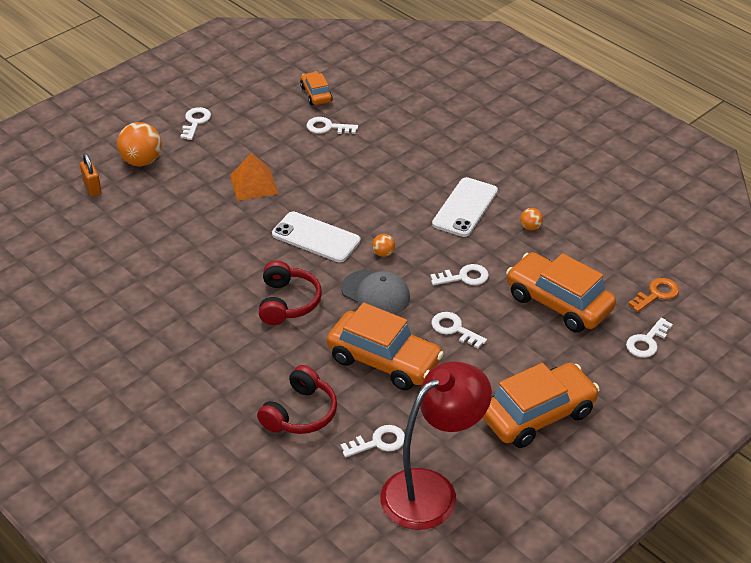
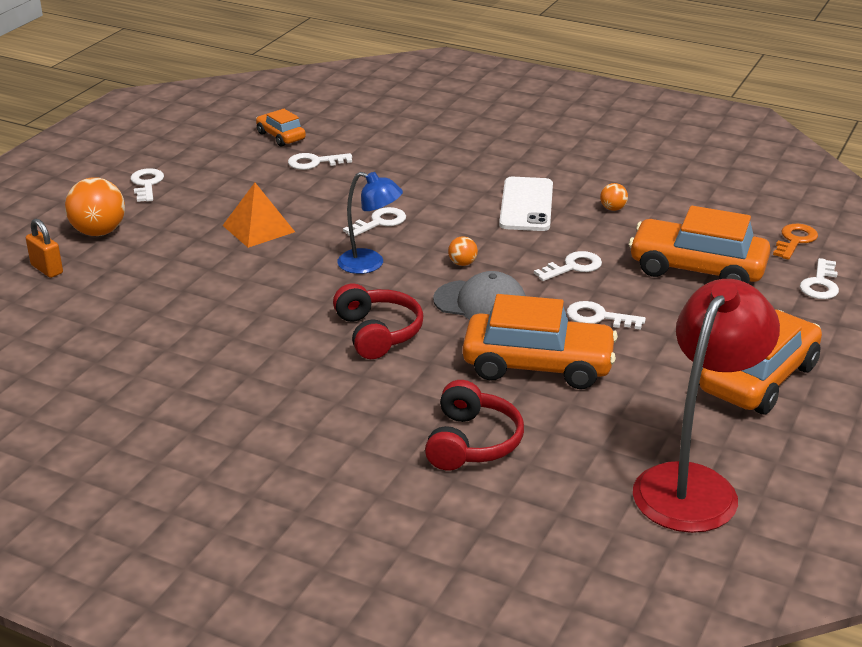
camera: 20 degrees left, 10 degrees down
(316, 237) = (370, 264): white phone -> blue lamp
(378, 442) = (591, 450): white key -> white key (379, 222)

